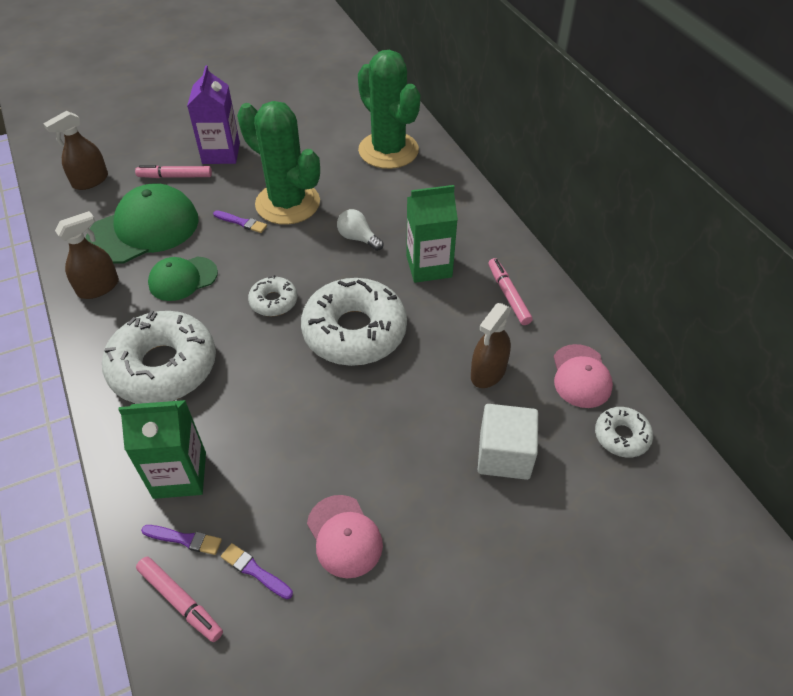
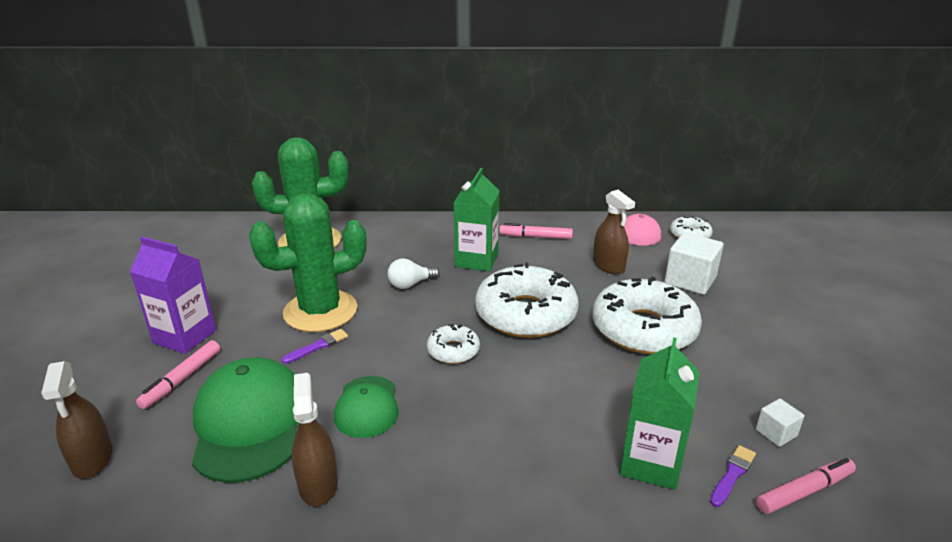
camera: 65 degrees left, 20 degrees down
(163, 367) = (494, 448): white donut -> white donut (644, 329)
(255, 571) = (776, 433): purple brush -> white cube
(344, 536) = (748, 373): pink cap -> none

